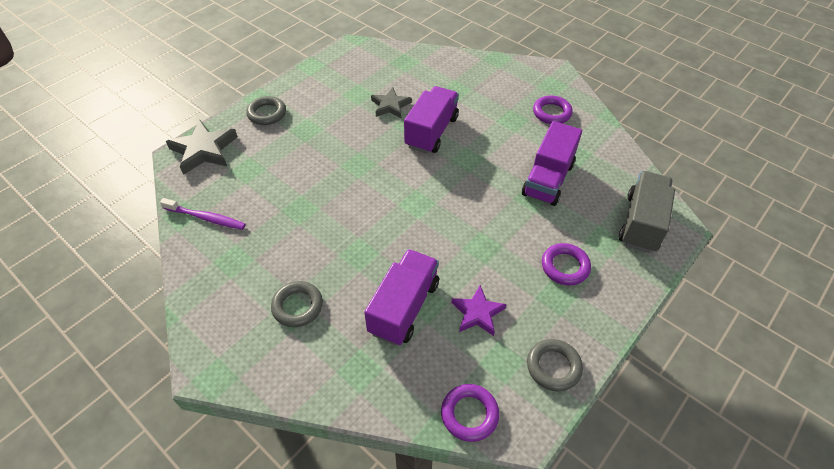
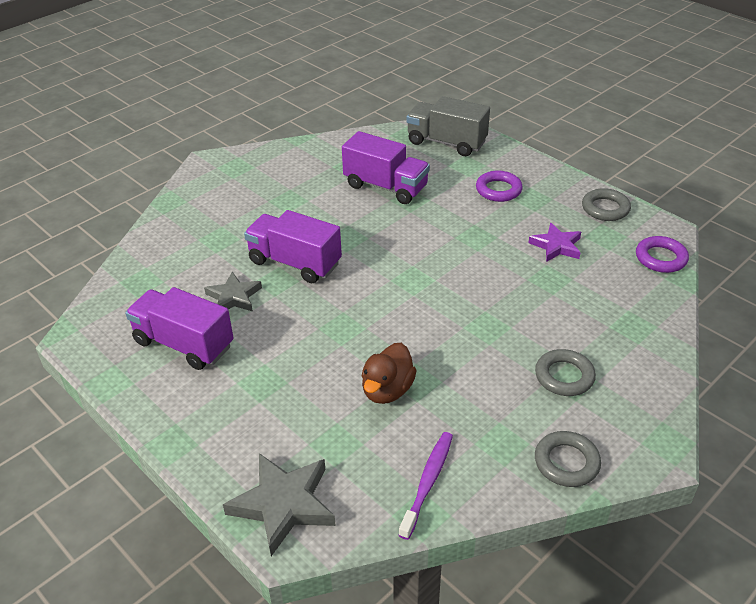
camera: 85 degrees left, 10 degrees down
(267, 113) = (214, 430): grey ring -> grey ring (566, 462)
(292, 193) = (387, 390): none -> brown duck
(404, 307) = (556, 294): purple truck -> purple truck (184, 344)
(551, 113) = (283, 173): purple ring -> none

